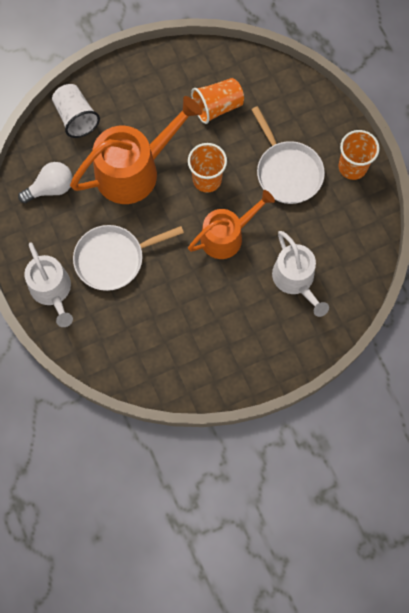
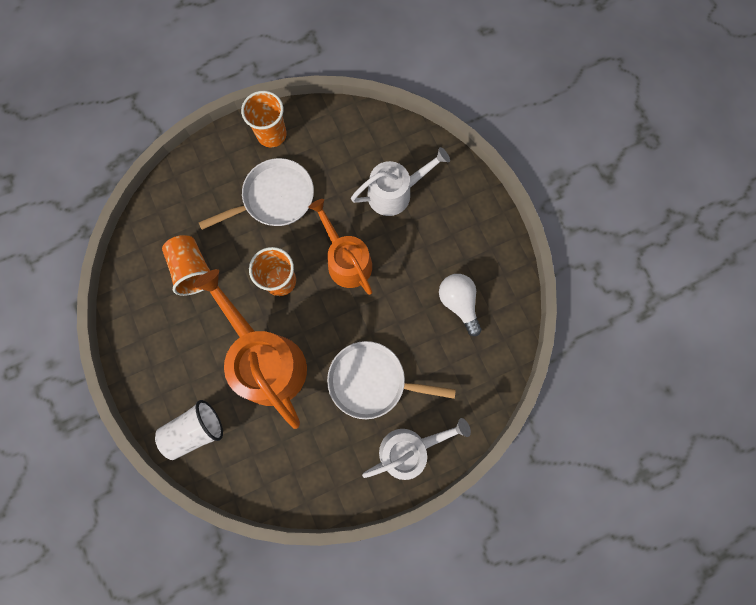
camera: 90 degrees left, 5 degrees up
(51, 188) = (285, 457): white light bulb -> white light bulb (458, 303)
(113, 259) = (372, 381): white pan -> white pan turned 120 degrees clockwise

